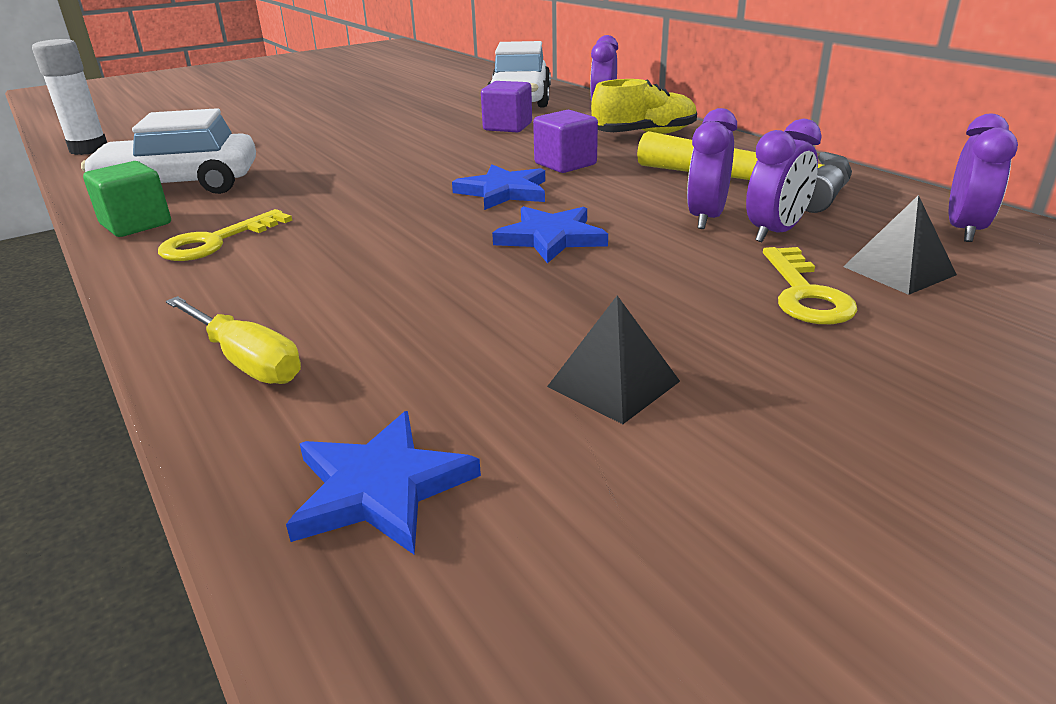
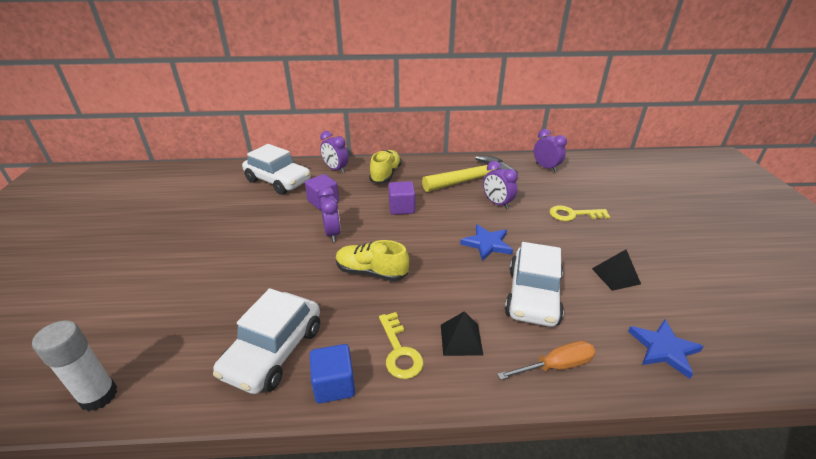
camera: 60 degrees left, 5 degrees up
(136, 224) = (334, 384): green cube -> blue cube
(246, 360) = (555, 366): yellow screwdriver -> orange screwdriver
(375, 188) = (371, 272): none -> yellow shoe
(434, 305) = (533, 296): none -> white car
(503, 192) = (420, 236): blue star -> none
(775, 232) = (522, 197): purple clock -> purple clock (332, 233)
(805, 294) = (573, 214): yellow key -> yellow key turned 150 degrees clockwise
(899, 270) = (567, 192): black pyramid -> black pyramid (461, 339)

